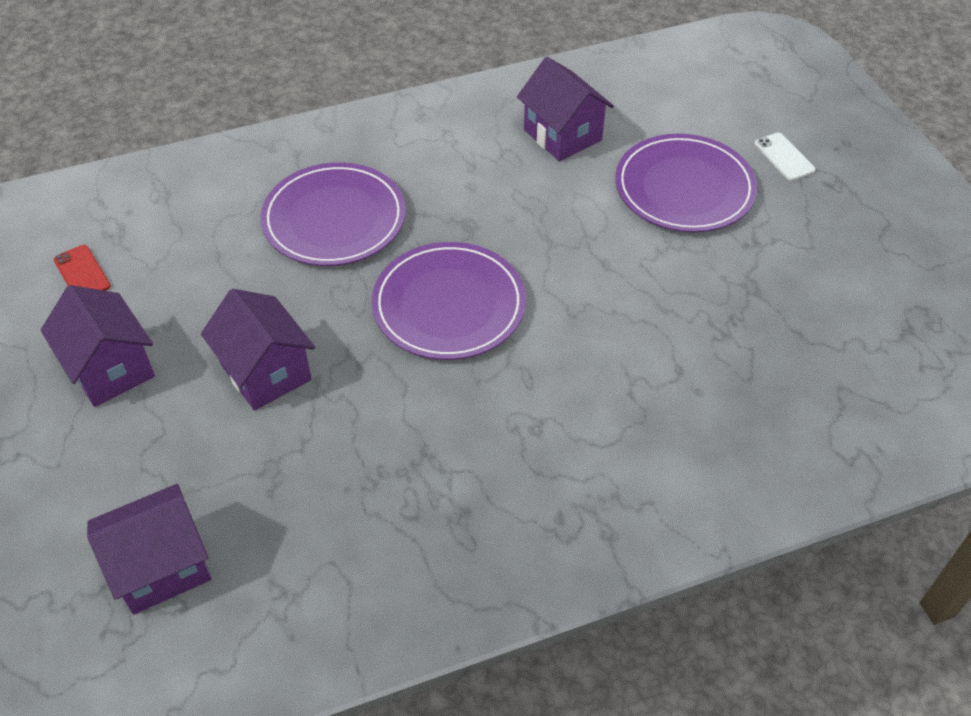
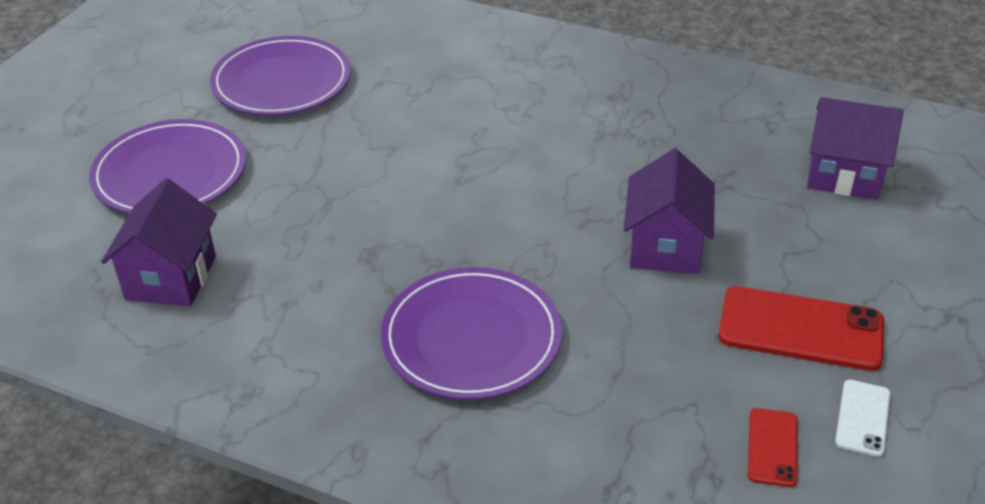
camera: 135 degrees left, 10 degrees down
(110, 368) = (800, 329): purple house -> red phone
(449, 305) = (468, 206): purple plate -> purple plate (281, 81)
(784, 157) = (64, 146): white phone -> white phone (862, 418)

